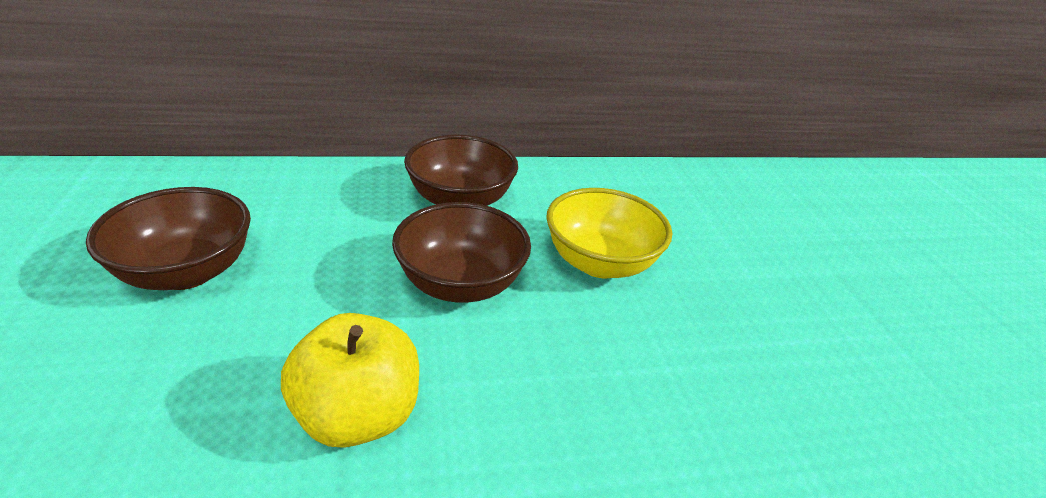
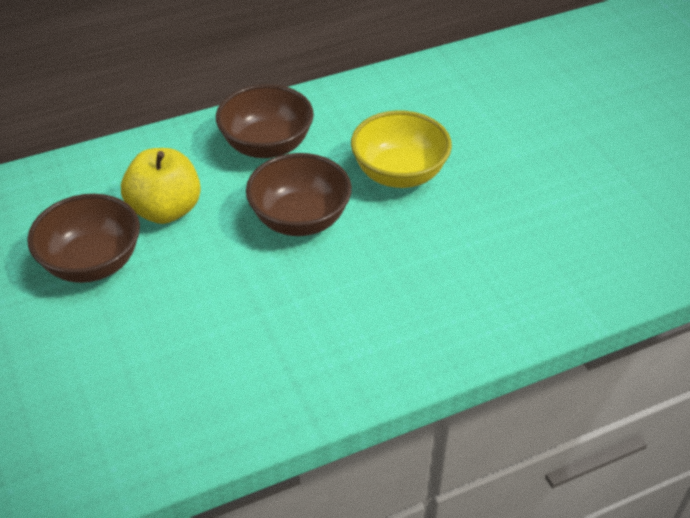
camera: 10 degrees left, 10 degrees up
(358, 415) = (274, 325): yellow apple -> yellow apple (165, 210)

